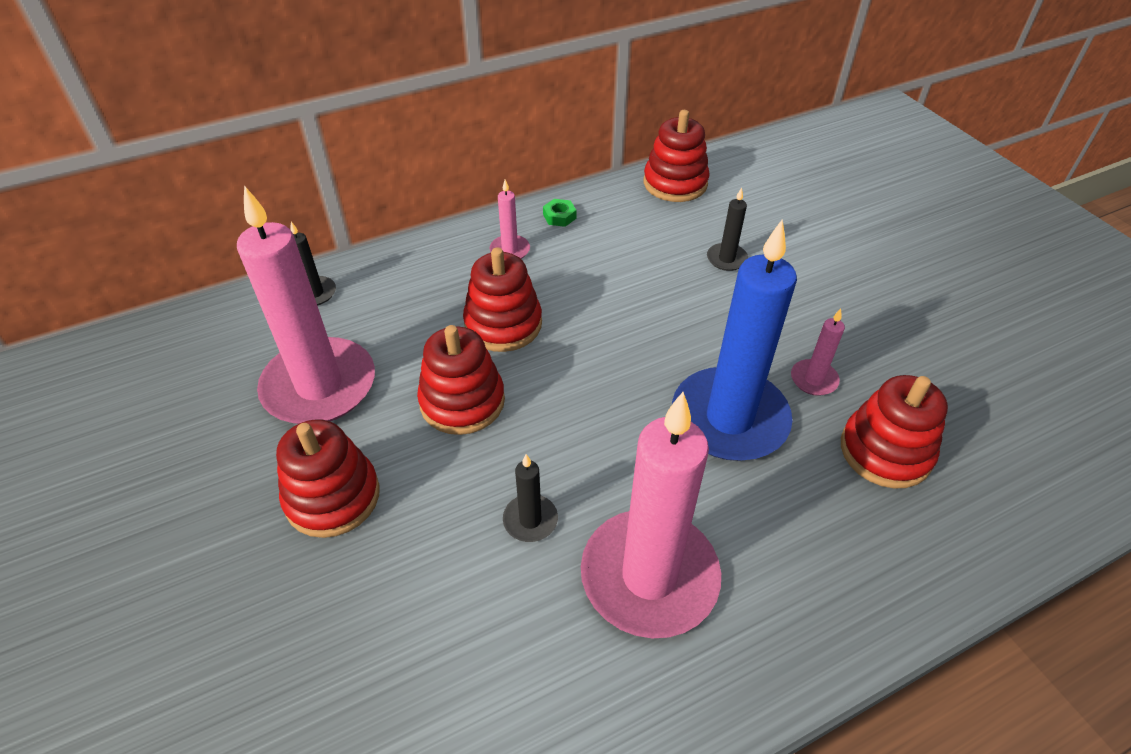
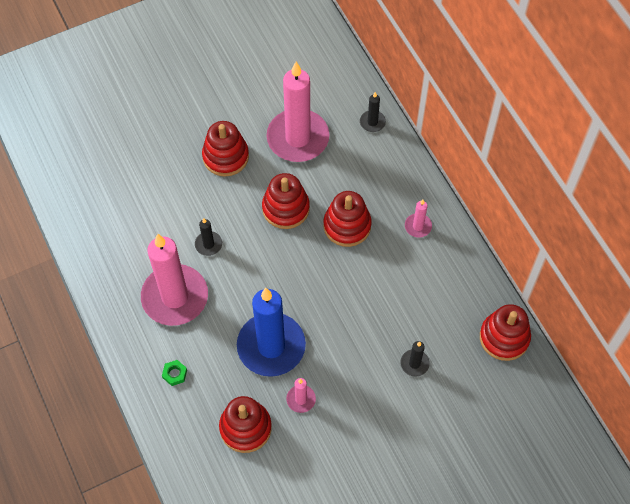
camera: 90 degrees right, 15 degrees up
(559, 216) = (457, 256): green nut -> green nut (174, 374)

